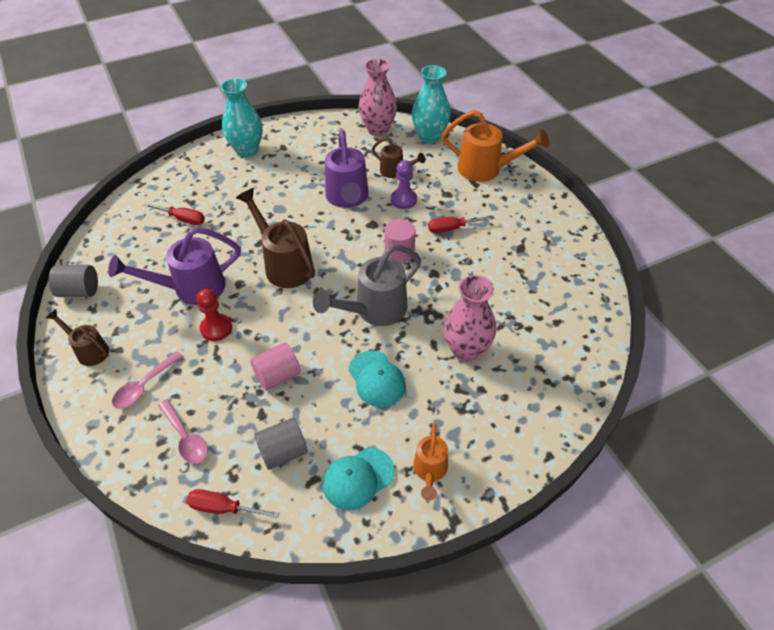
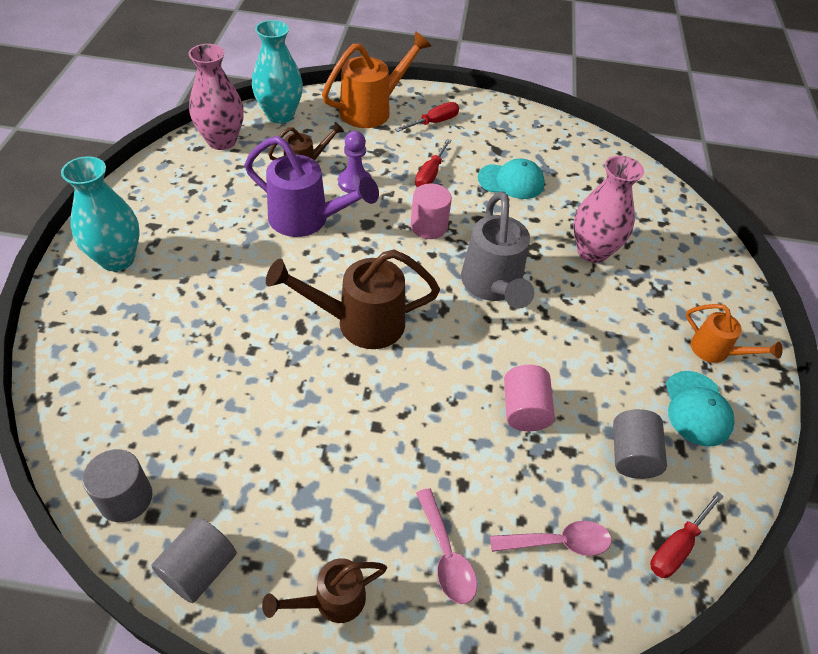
camera: 60 degrees left, 0 degrees up
(103, 243) = (126, 498): none -> grey cylinder
(182, 219) = (176, 383): red screwdriver -> red screwdriver (433, 122)
(190, 289) = (317, 431): purple watering can -> none
(216, 328) = (408, 435): red pawn -> none
(376, 379) = (584, 331): turquoise cap -> turquoise cap (511, 181)

